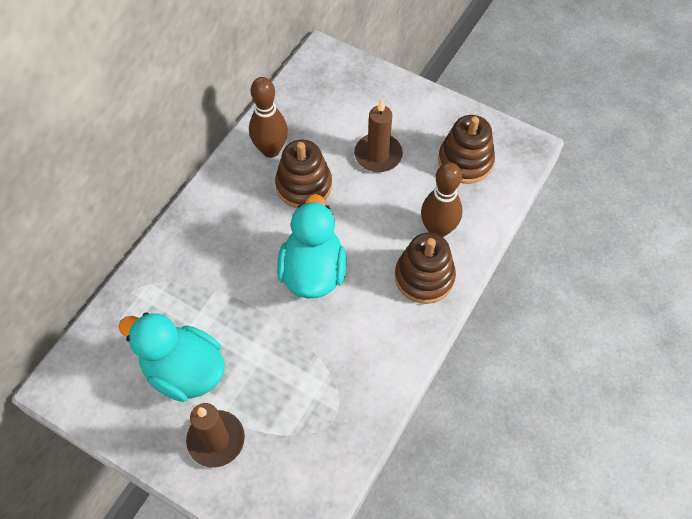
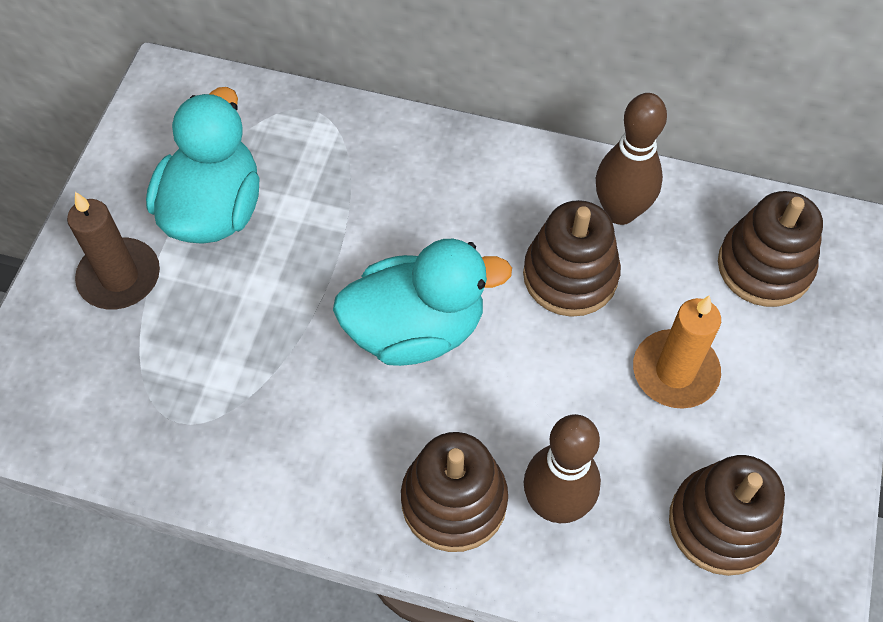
camera: 75 degrees right, 0 degrees up
(329, 97) = (764, 266): none -> brown stacking toy
(378, 155) = (675, 372): brown candle -> orange candle

